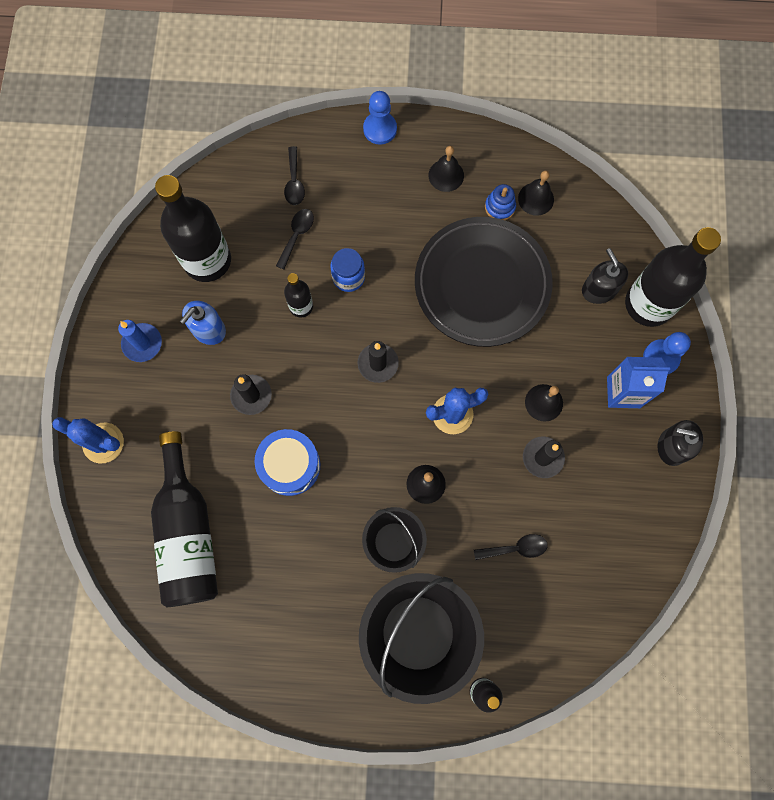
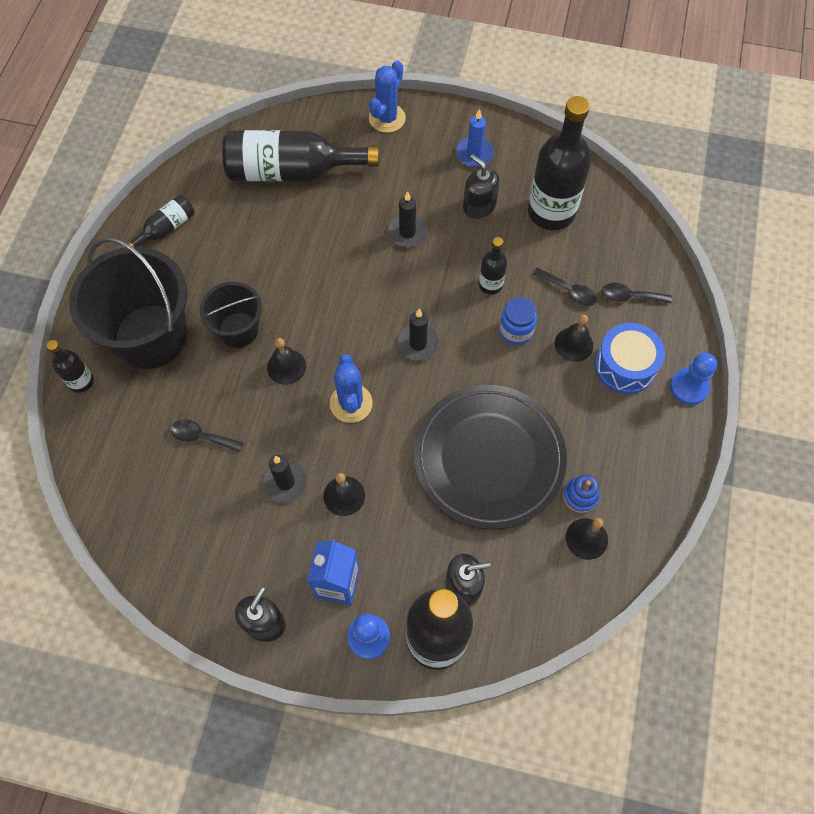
camera: 100 degrees right, 10 degrees down
(208, 330) = (479, 205): blue soap dispenser -> black soap dispenser
(283, 655) = (166, 229): none -> black bottle
(290, 465) = (333, 255): blue drum -> blue drum (625, 366)
(446, 175) = (625, 446): black bell -> black bell (573, 344)
(515, 548) = (202, 437): black spoon -> black spoon turned 105 degrees clockwise

